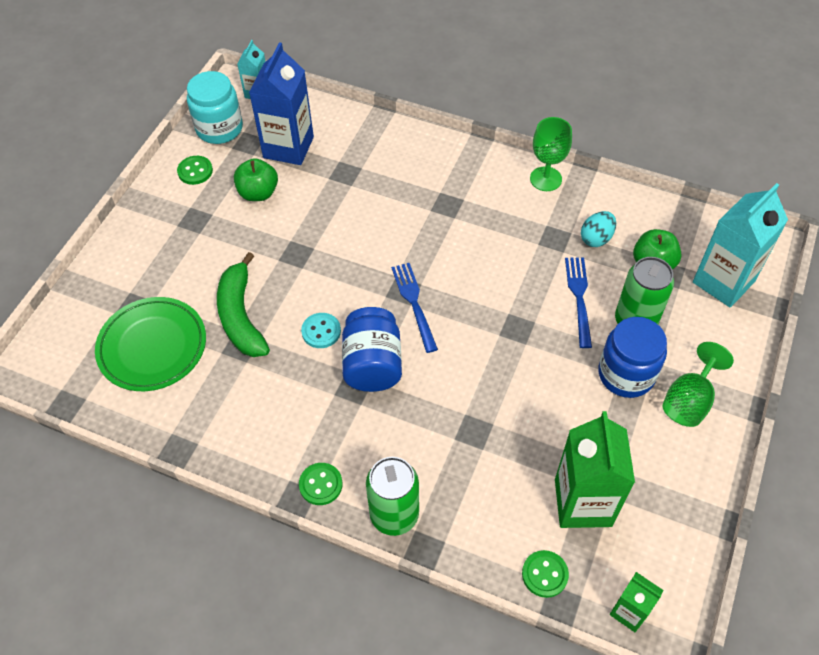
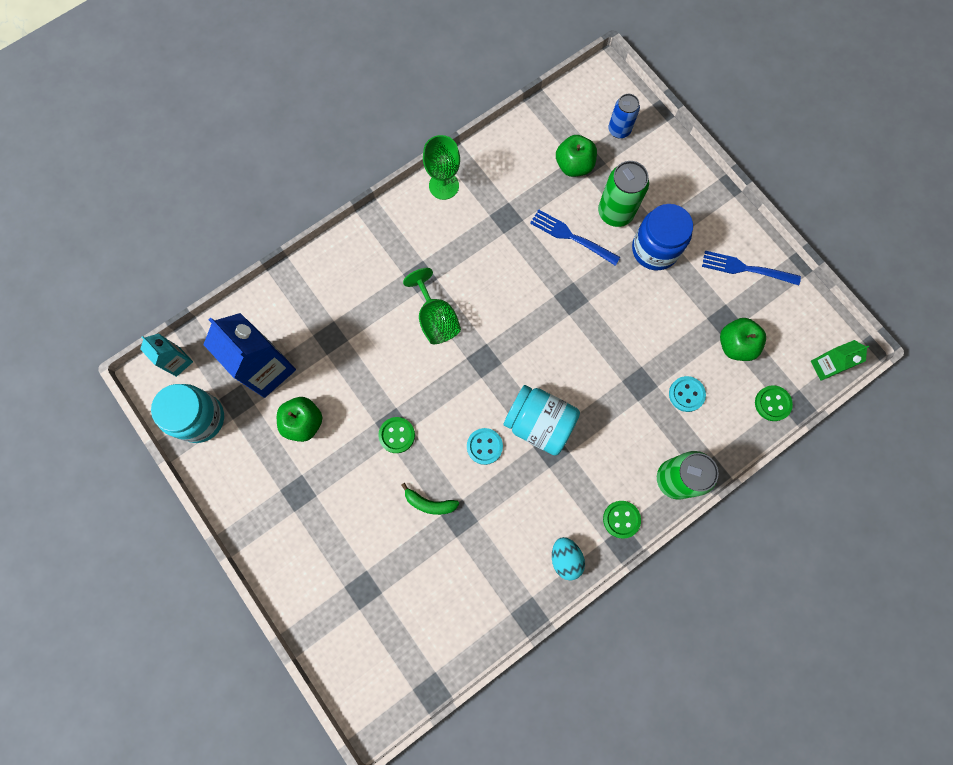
camera: 60 degrees left, 20 degrees up
(152, 347) = (416, 592): green plate -> none
(195, 171) = (239, 465): green button -> green button (397, 435)
(241, 316) = (429, 503): green banana -> green banana, size x0.51
(373, 364) = (539, 423): blue jar -> turquoise jar
(414, 303) = (502, 360): blue fork -> blue fork (746, 269)
(493, 481) = (686, 394): none -> turquoise button
(583, 502) = (735, 345): green carton -> green apple
(596, 238) = (525, 188): turquoise egg -> turquoise egg (565, 558)
(689, 400) = (699, 223): green goblet -> green goblet (436, 319)
(723, 282) = (619, 130): turquoise carton -> blue can

